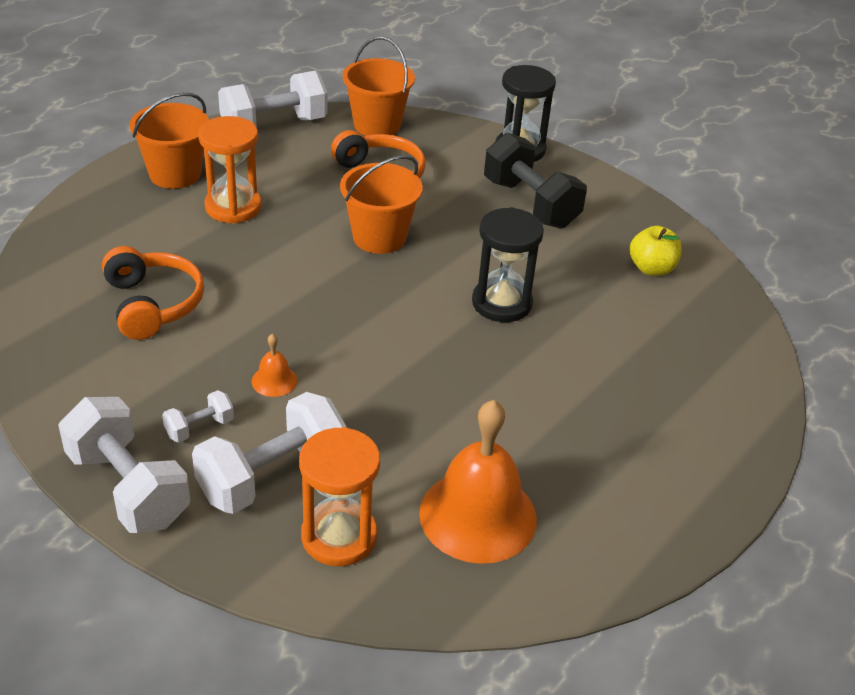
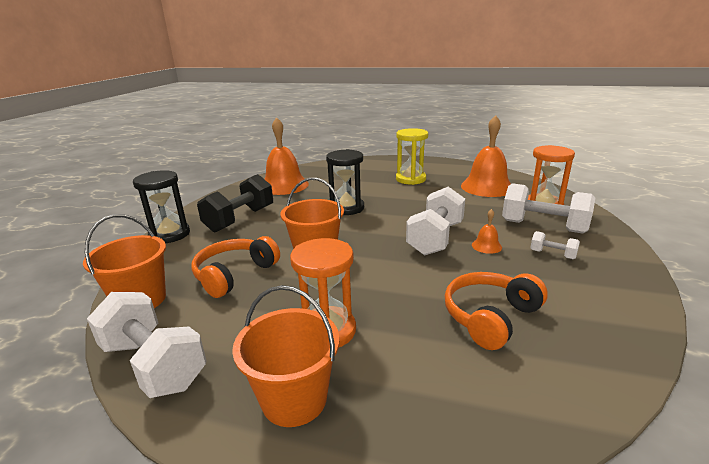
camera: 110 degrees left, 15 degrees down
(128, 488) = (621, 258): white dumbbell -> white dumbbell (435, 238)
(591, 429) = (410, 179): none -> yellow hourglass
(651, 268) = (284, 185): yellow apple -> orange bell

